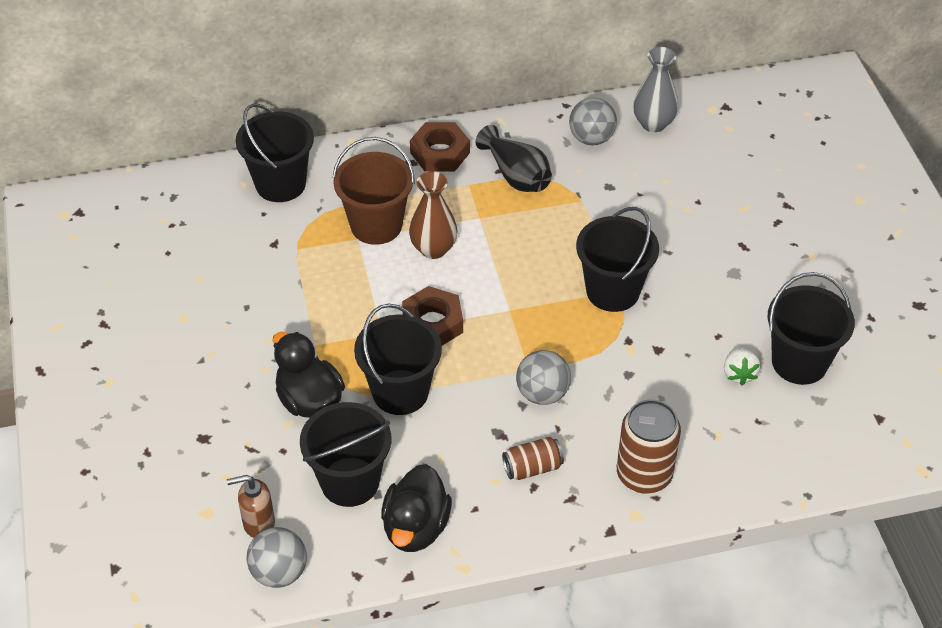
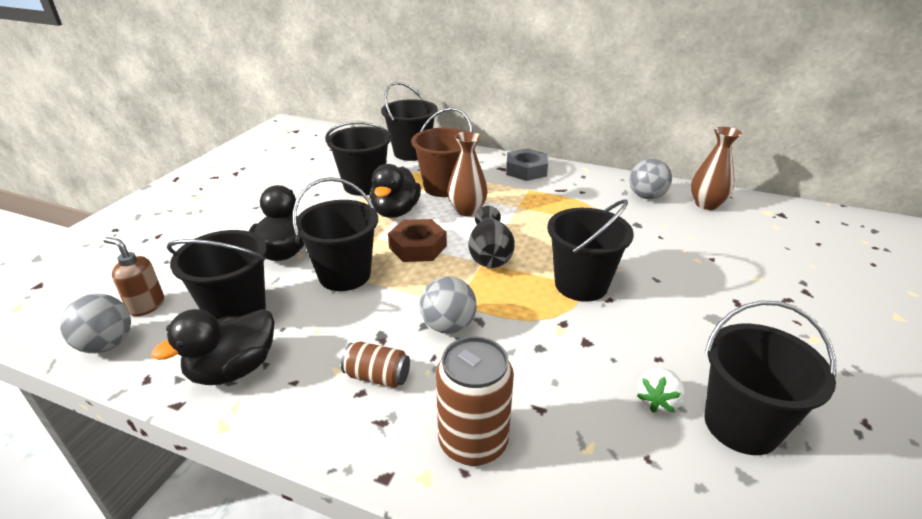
camera: 35 degrees right, 15 degrees down
(285, 267) = (364, 186): none -> black bucket
(362, 288) = (395, 211): none -> black duck
(440, 153) = (526, 170): brown nut -> grey nut
(516, 175) = (568, 196): black vase -> black vase (489, 254)
(653, 123) = (706, 204): grey vase -> brown vase

